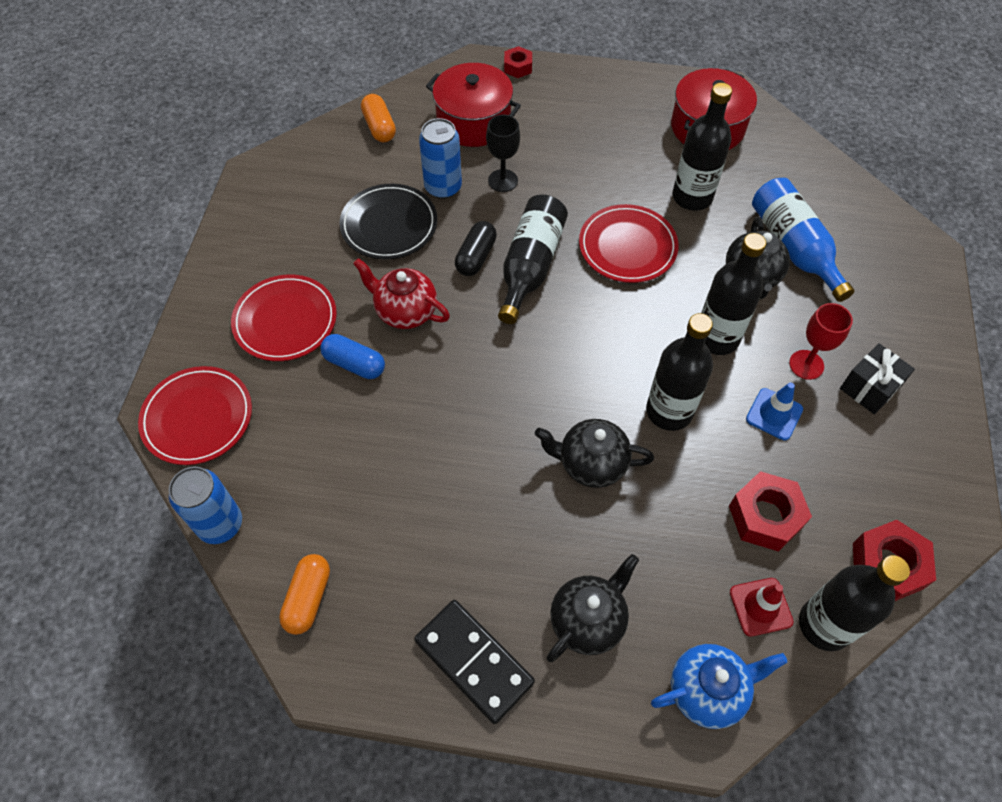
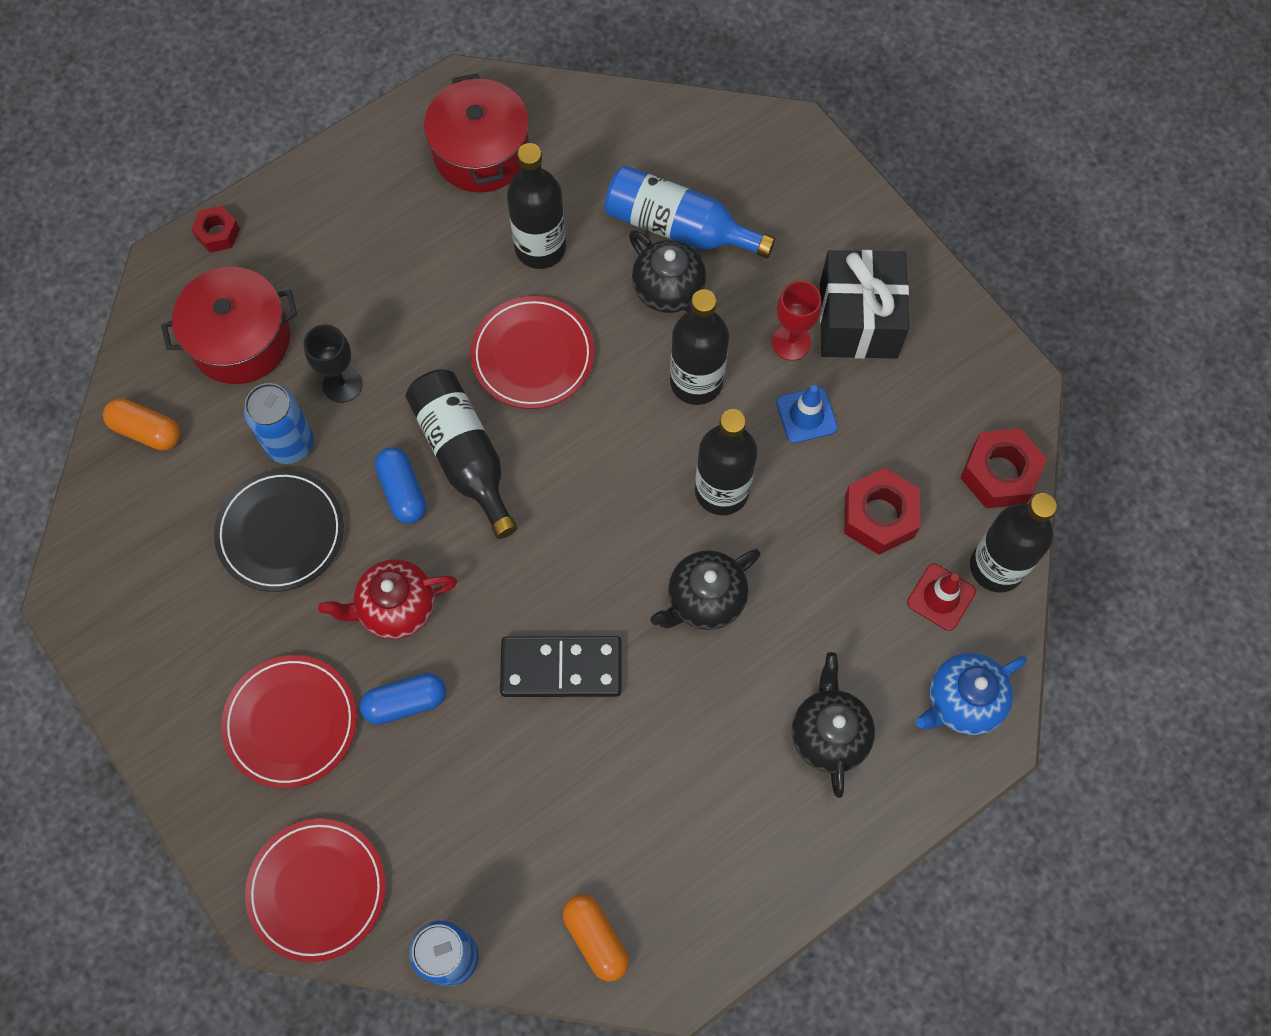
camera: 45 degrees left, 10 degrees up
(474, 661) = (777, 853): black domino -> black domino (561, 668)
(476, 257) = (402, 491): black capsule -> blue capsule
(707, 691) = (962, 701): blue teapot -> blue teapot turned 150 degrees counterclockwise
(869, 388) = (858, 320): black gift -> black gift, size x1.64

